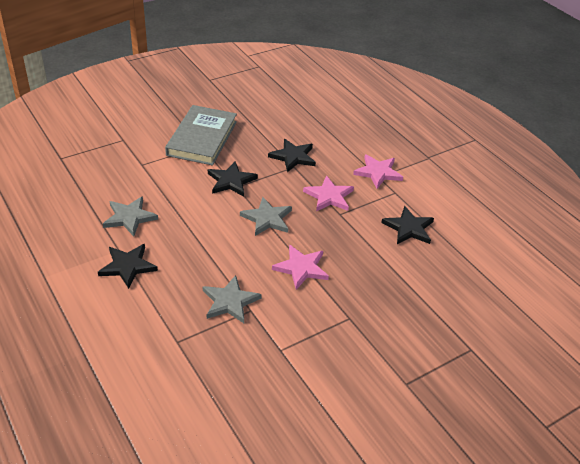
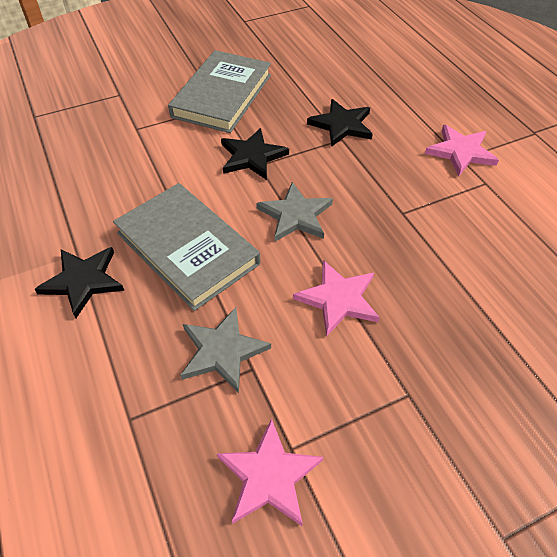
camera: 10 degrees right, 10 degrees up
(129, 217) = (103, 204): grey star -> none
(195, 243) = (187, 248): none -> grey book
(329, 196) = (388, 185): pink star -> pink star (269, 476)
(408, 228) = (506, 241): black star -> none

